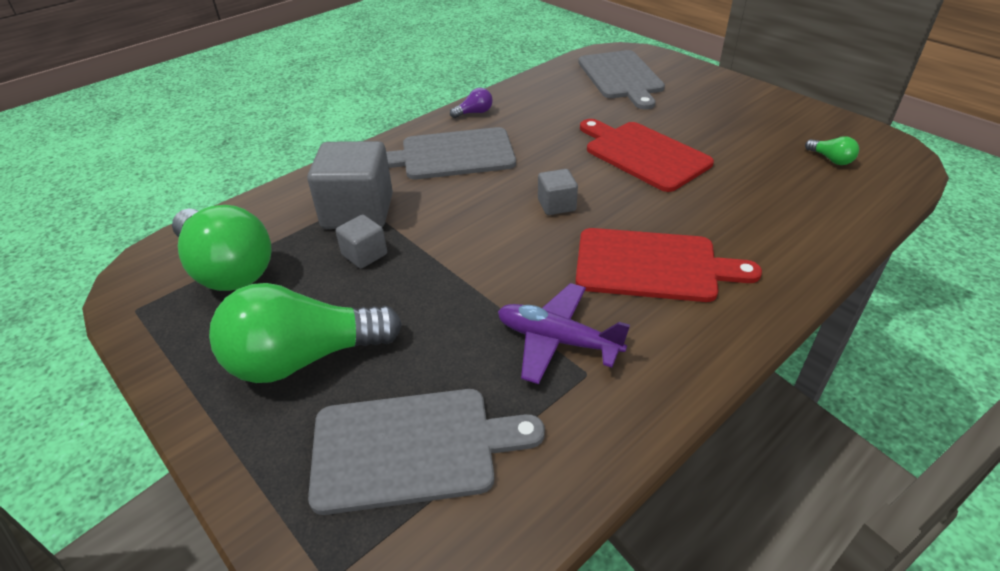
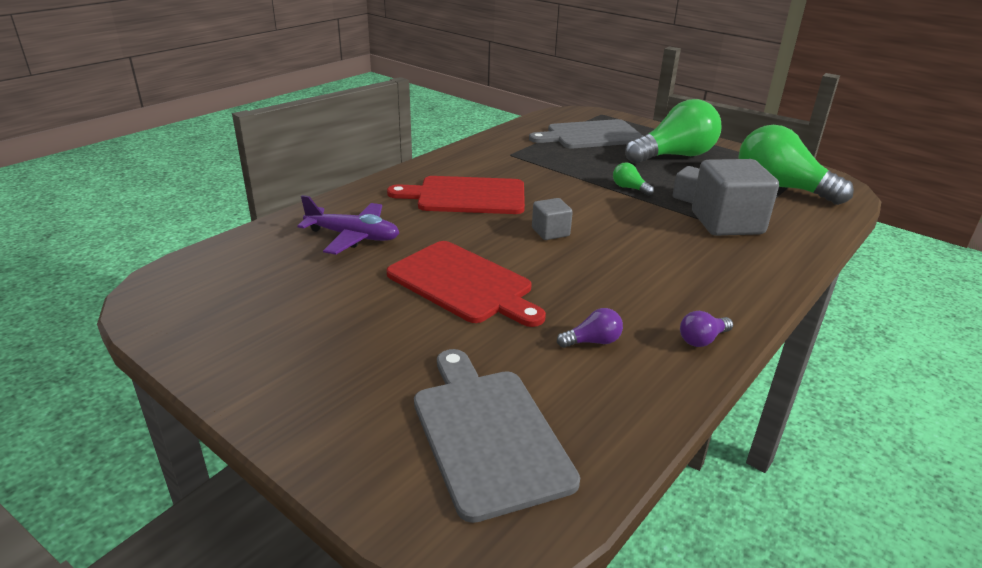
camera: 170 degrees right, 10 degrees down
(452, 155) = (685, 277): grey cutting board -> none
(550, 113) = (592, 341): none -> purple light bulb
(557, 340) = (529, 164): purple plane -> purple plane (353, 237)
(831, 159) = (245, 283): green light bulb -> green light bulb (629, 188)

